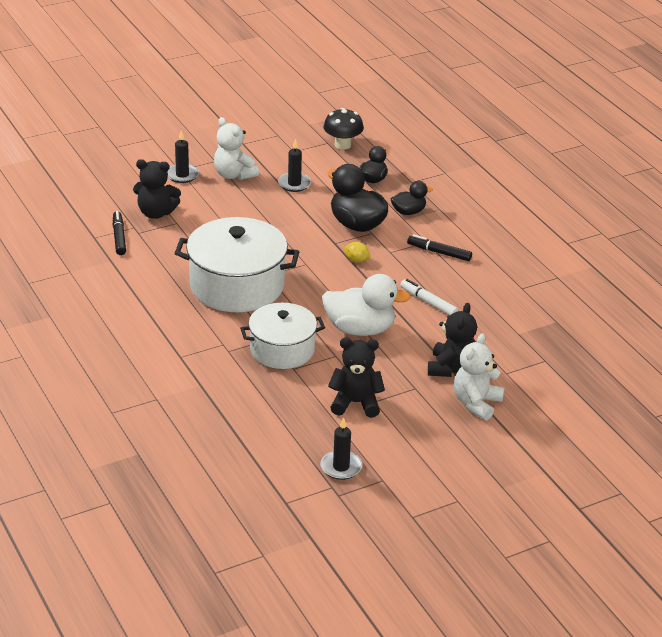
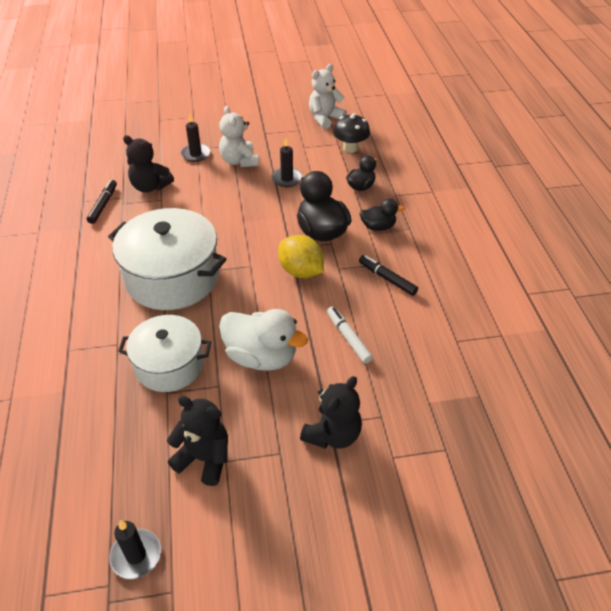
camera: 20 degrees right, 10 degrees up
(356, 260) = (301, 271): yellow lemon -> yellow lemon, size x1.98
(476, 403) = (338, 495): white teddy bear -> white teddy bear (325, 118)

